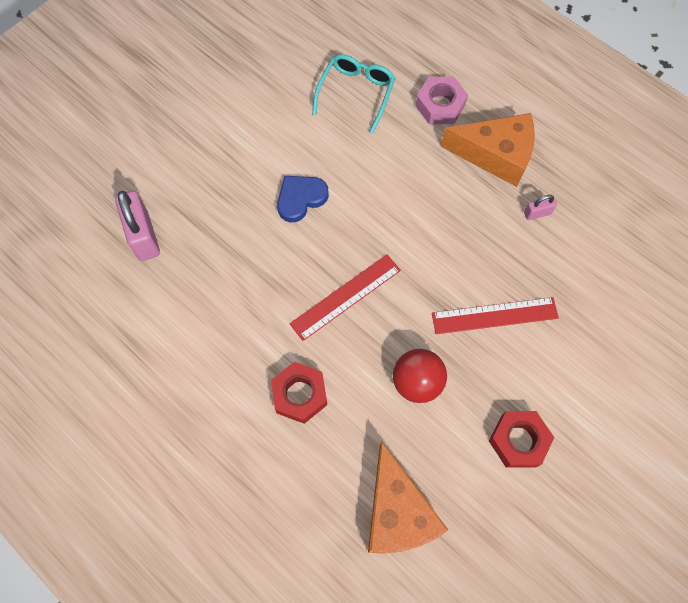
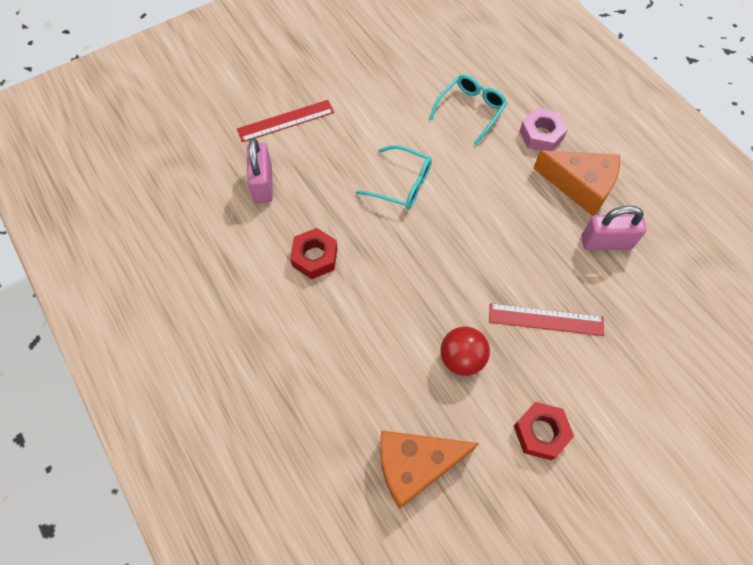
camera: 15 degrees right, 5 degrees down
(300, 199) = (401, 184): blue heart -> turquoise glasses
(300, 394) = (357, 343): red nut -> red nut (315, 257)
(345, 296) = (418, 272): red ruler -> red ruler (285, 120)
(397, 512) = (415, 465): orange cheese -> orange cheese turned 75 degrees clockwise
(537, 213) = (606, 242): pink padlock -> pink padlock, size x2.02

